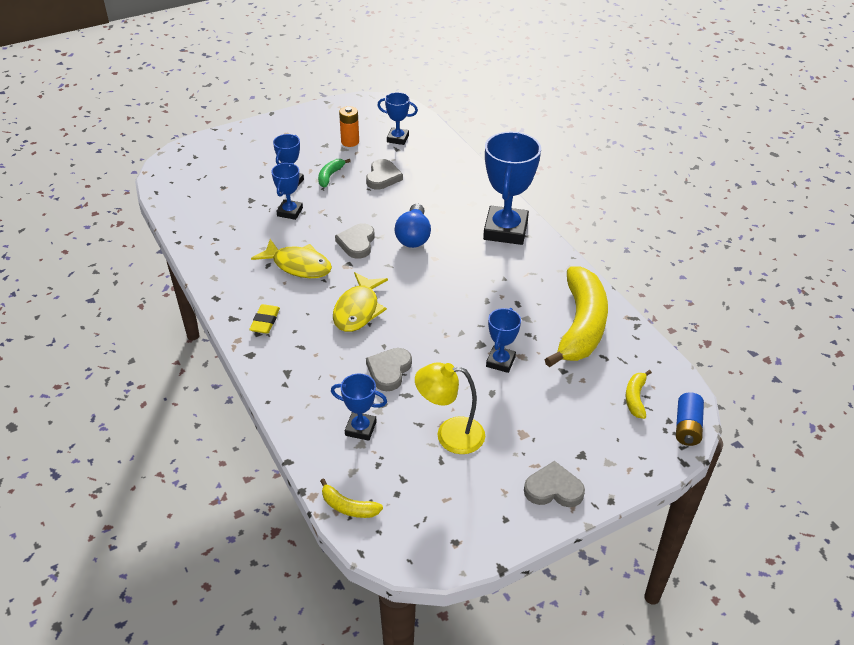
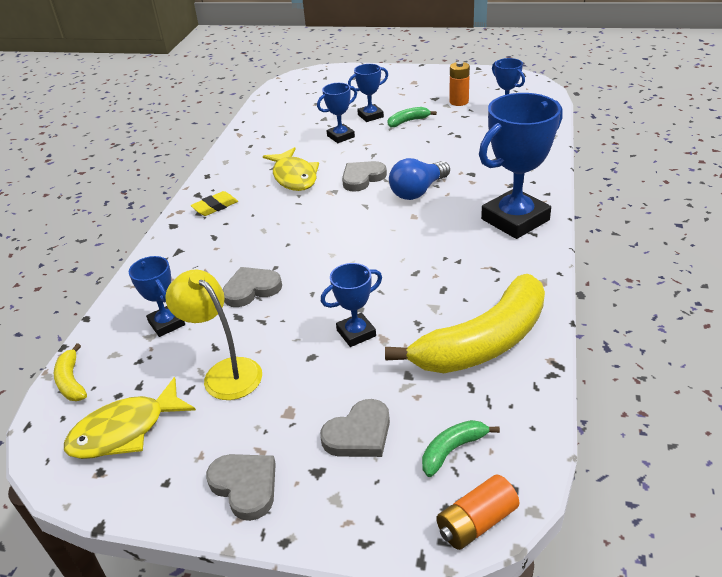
camera: 45 degrees right, 5 degrees down
(358, 310) = (293, 229): yellow fish -> yellow fish (125, 430)
(383, 177) = (452, 136): grey heart -> grey heart (359, 434)
(635, 398) = (453, 450): yellow banana -> green banana
(687, 427) = (476, 522): blue battery -> orange battery

